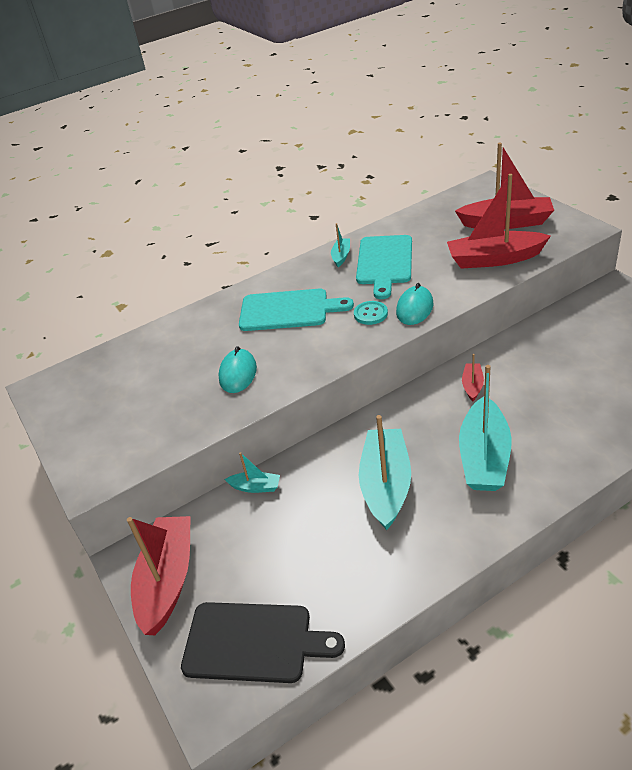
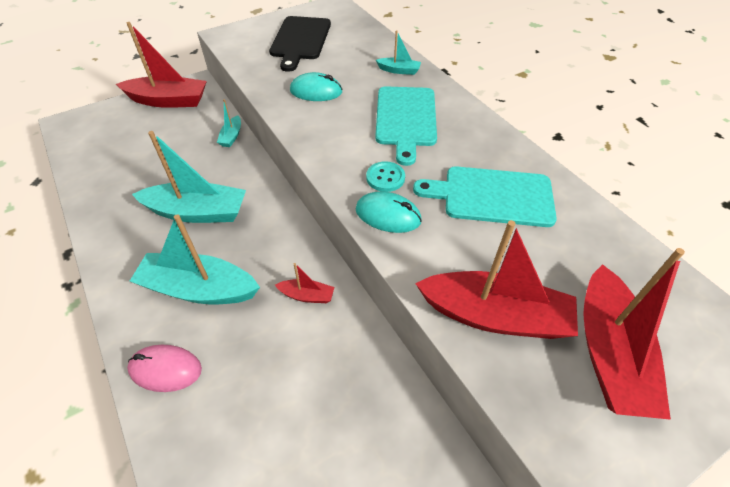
camera: 85 degrees right, 10 degrees up
(253, 642) = (98, 139): black cutting board -> black cutting board (300, 40)
(341, 256) = (509, 159): turquoise boat -> turquoise boat (399, 70)
(494, 259) = (494, 315): red boat -> red boat turned 105 degrees clockwise
(570, 456) = (165, 369): none -> pink mouse

